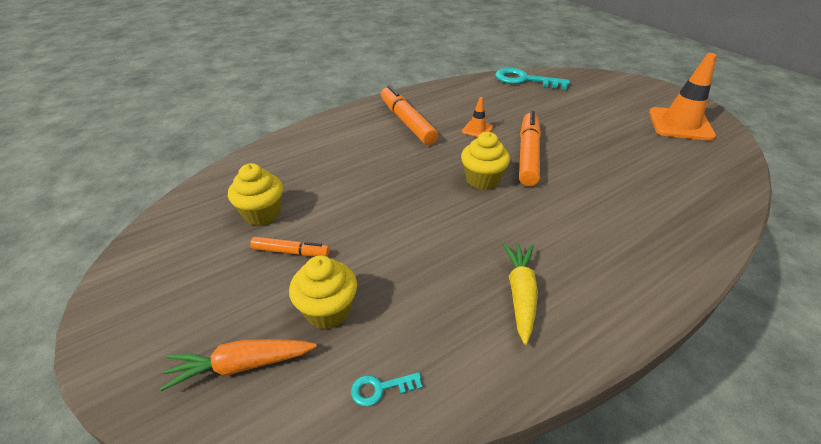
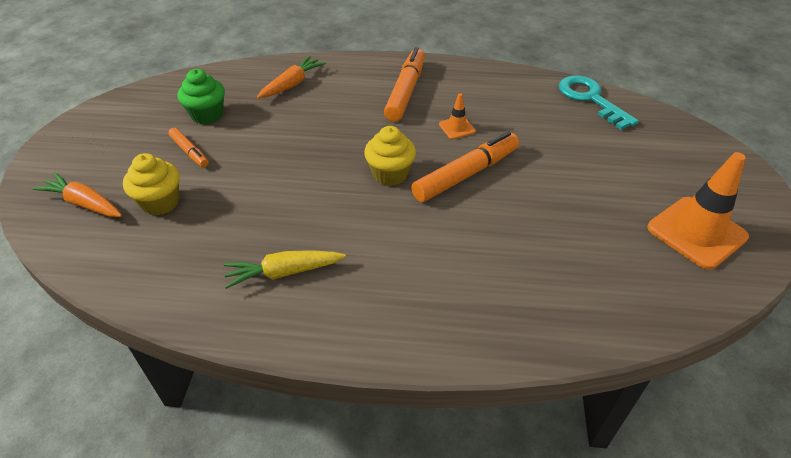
camera: 40 degrees right, 5 degrees up
(262, 214) = (207, 115): yellow cupcake -> green cupcake
(308, 155) = (292, 84): none -> orange carrot
(380, 388) = (126, 265): turquoise key -> none
(520, 293) = (283, 272): yellow carrot -> yellow carrot turned 150 degrees counterclockwise

